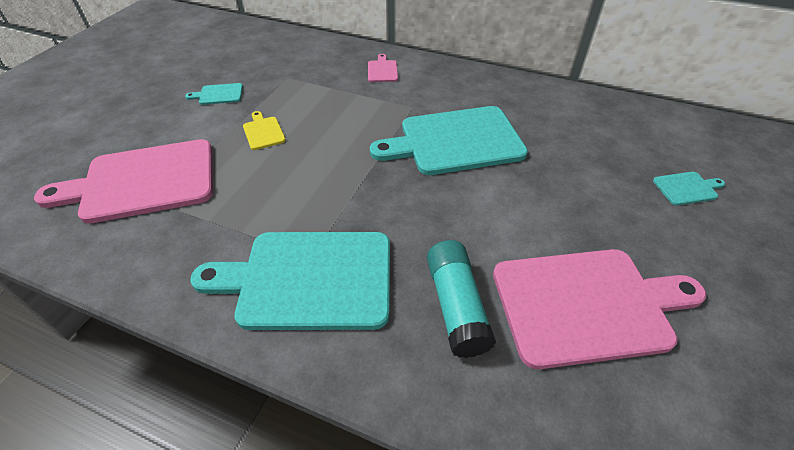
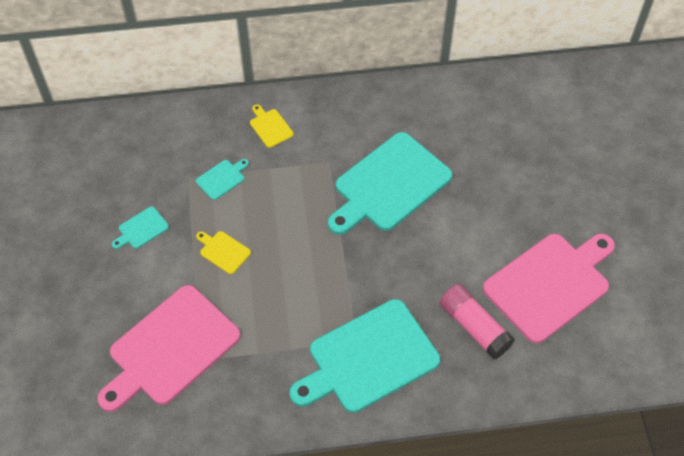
camera: 30 degrees left, 10 degrees up
(382, 70) = (270, 127): pink cutting board -> yellow cutting board
(456, 306) = (474, 327): turquoise glue stick -> pink glue stick
(687, 188) = (575, 153): turquoise cutting board -> turquoise cutting board (222, 178)

